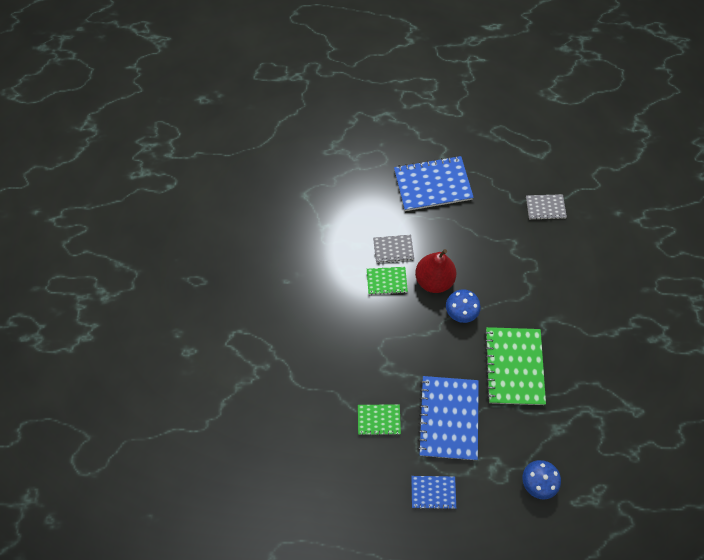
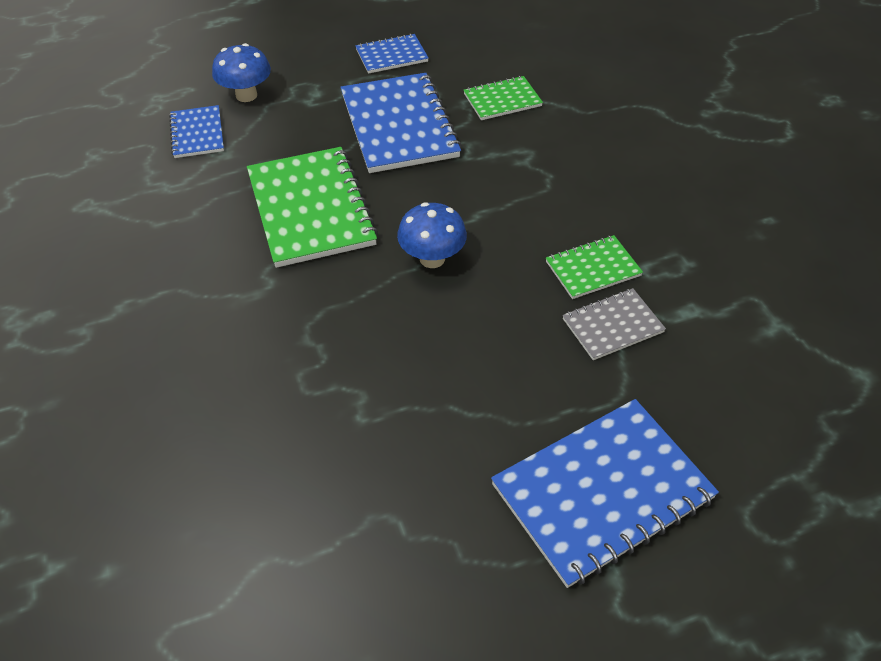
camera: 160 degrees right, 15 degrees down
(434, 280) = (505, 295): red pear -> none
(545, 207) = (303, 524): grey notebook -> none
(571, 453) = (197, 133): none -> blue notebook

